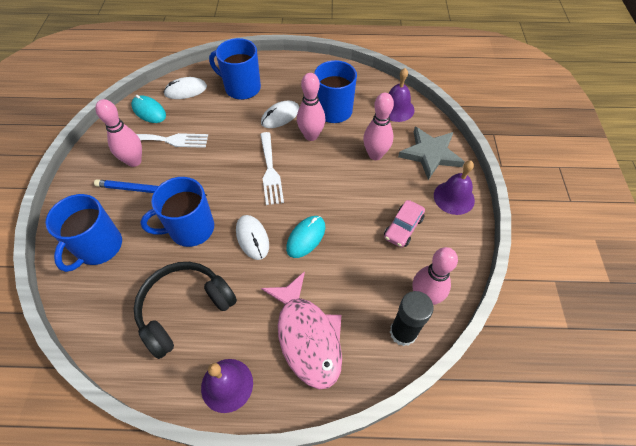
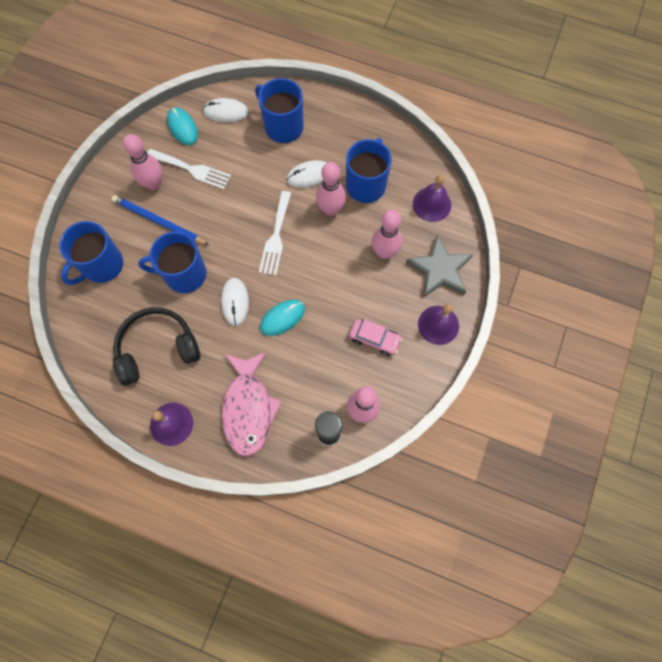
camera: 20 degrees right, 15 degrees up
(403, 228) = (374, 339): pink car -> pink car turned 120 degrees counterclockwise

